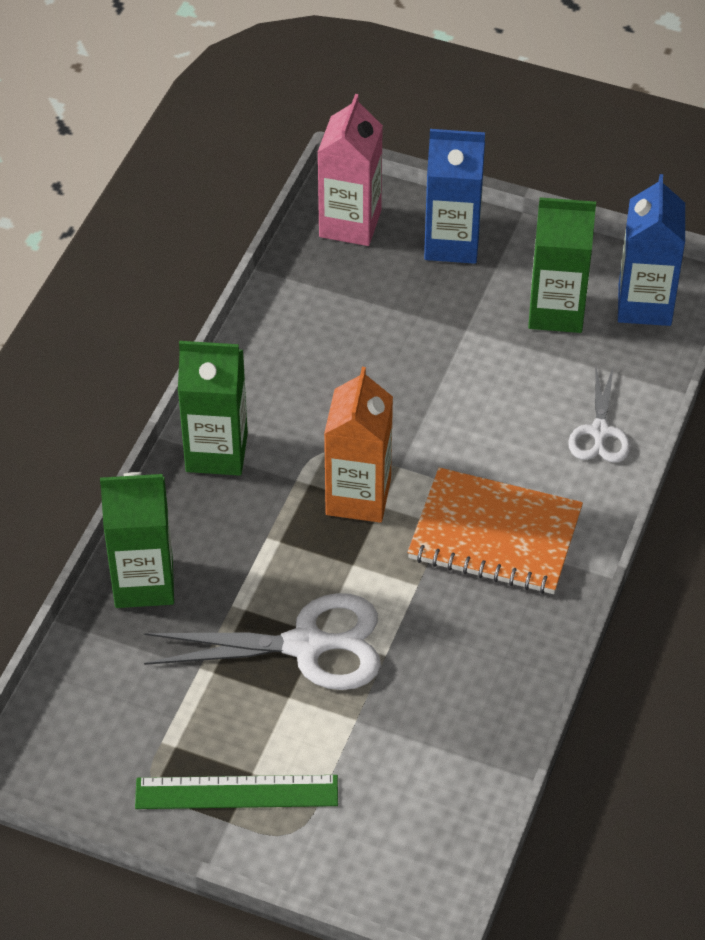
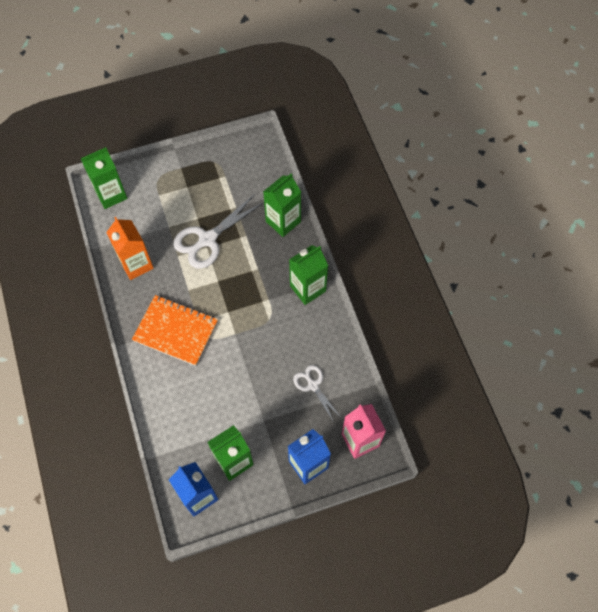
camera: 140 degrees right, 15 degrees up
(236, 792) = (186, 177): green ruler -> none
(358, 497) = (239, 309): orange carton -> orange carton (136, 264)
(414, 865) = (111, 194): none -> green carton
(495, 535) = (176, 331): orange notebook -> orange notebook turned 45 degrees clockwise
(600, 432) = (169, 410): white scissors -> white scissors (313, 385)

